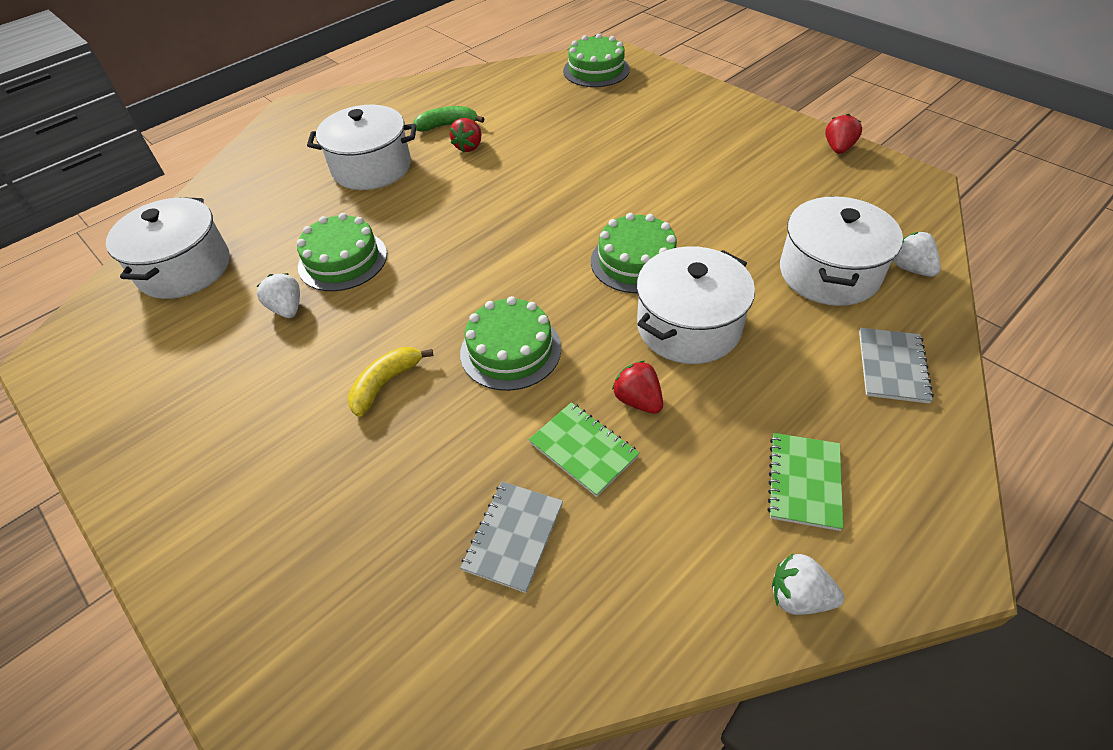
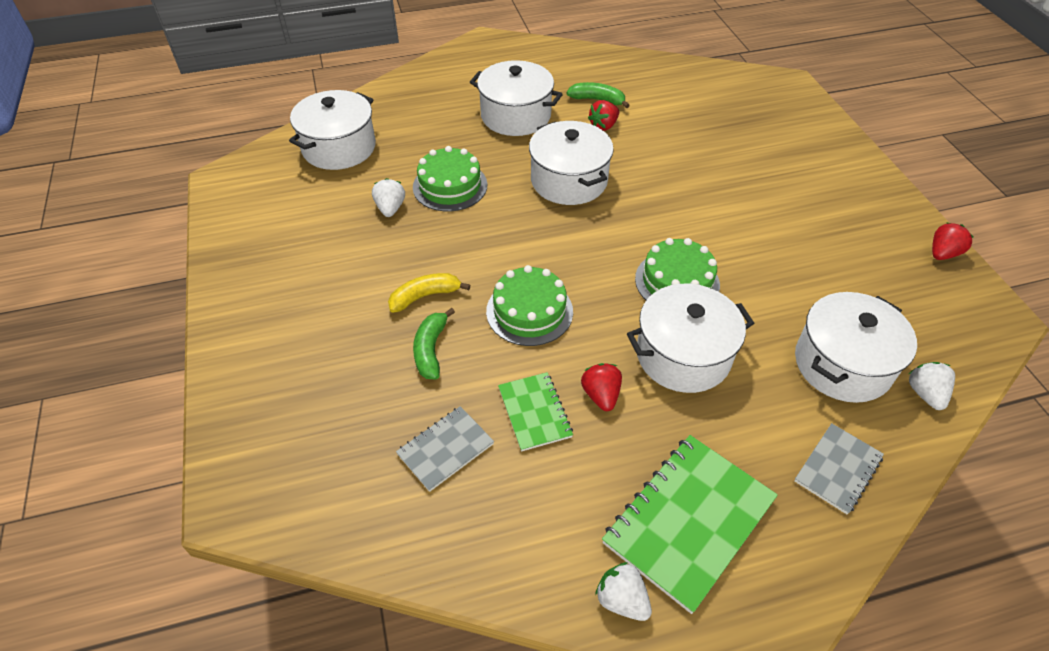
camera: 25 degrees right, 0 degrees up
(428, 437) = (431, 350): none -> green banana
(468, 209) = (569, 180): none -> white pot
(596, 70) = (761, 92): green cake -> none
(804, 482) = (689, 521): green notebook -> green notebook, size x1.78

